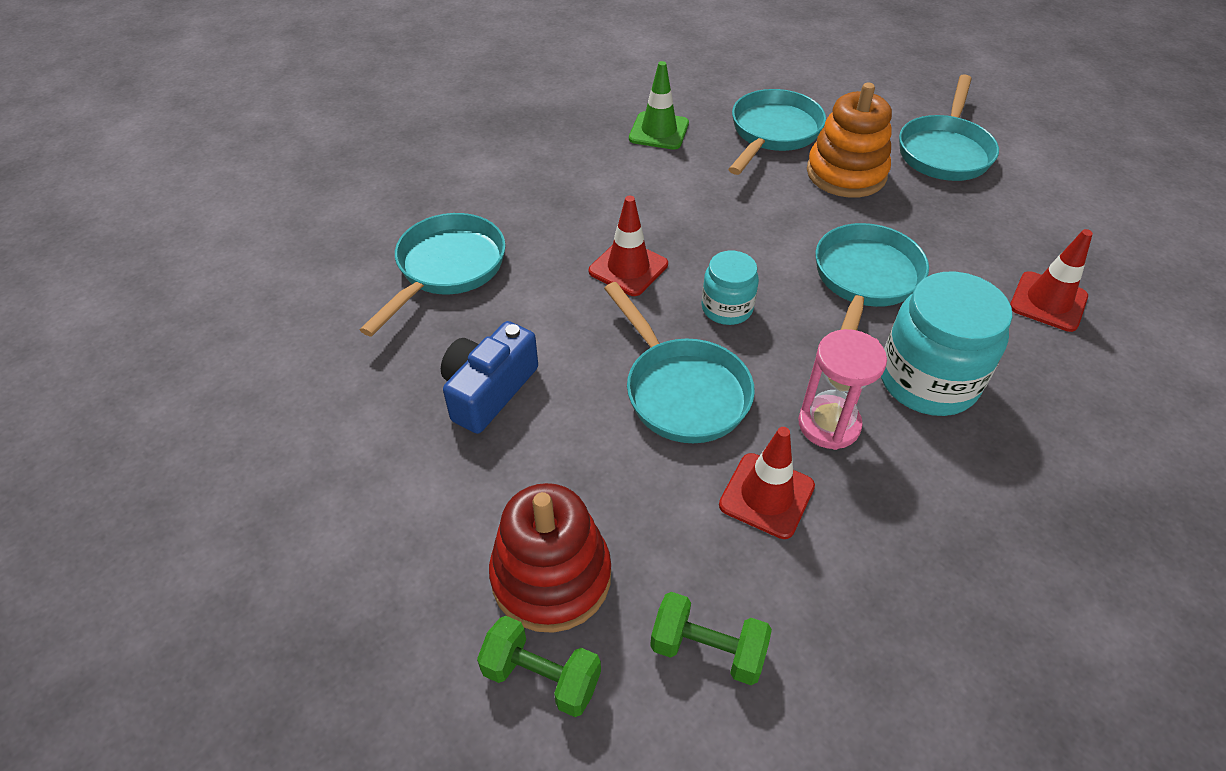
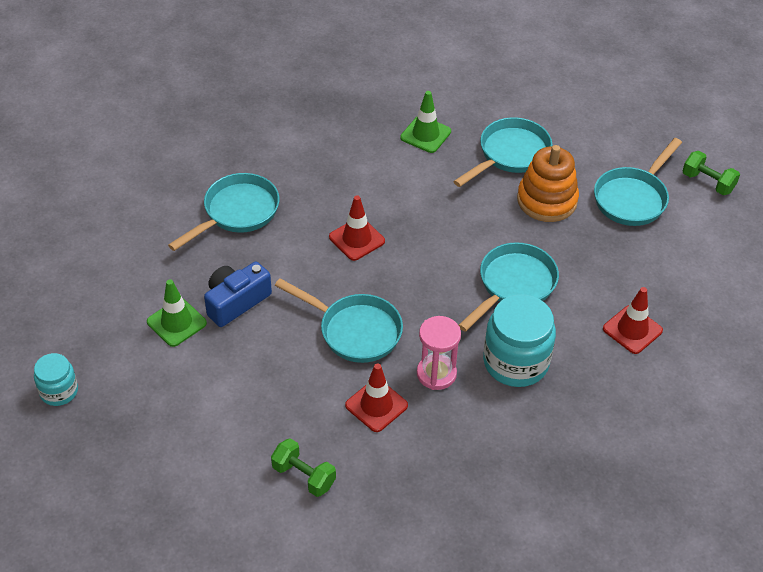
camera: 15 degrees right, 0 degrees up
(406, 443) = (176, 322): none -> green traffic cone
(541, 677) = (210, 465): green dumbbell -> green dumbbell (708, 182)
(551, 576) = (234, 418): red stacking toy -> none
(682, 391) = (355, 331): turquoise pan -> turquoise pan turned 45 degrees counterclockwise
(727, 308) = (409, 283): turquoise jar -> turquoise jar (59, 391)

